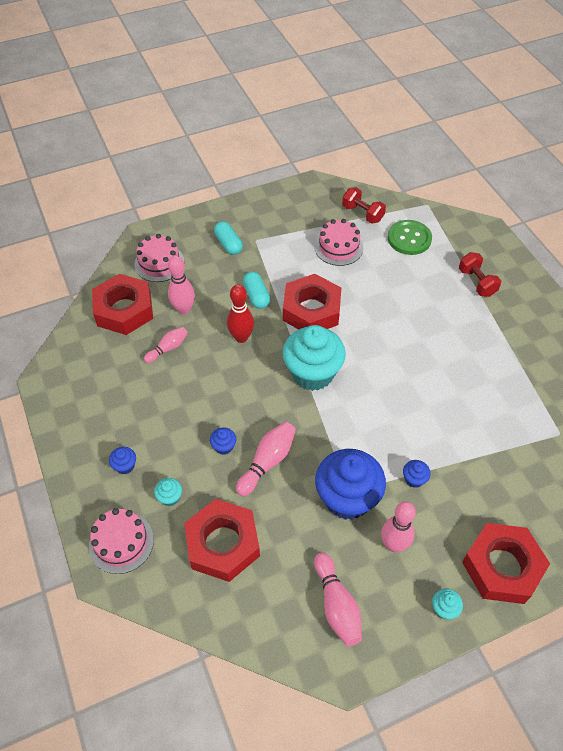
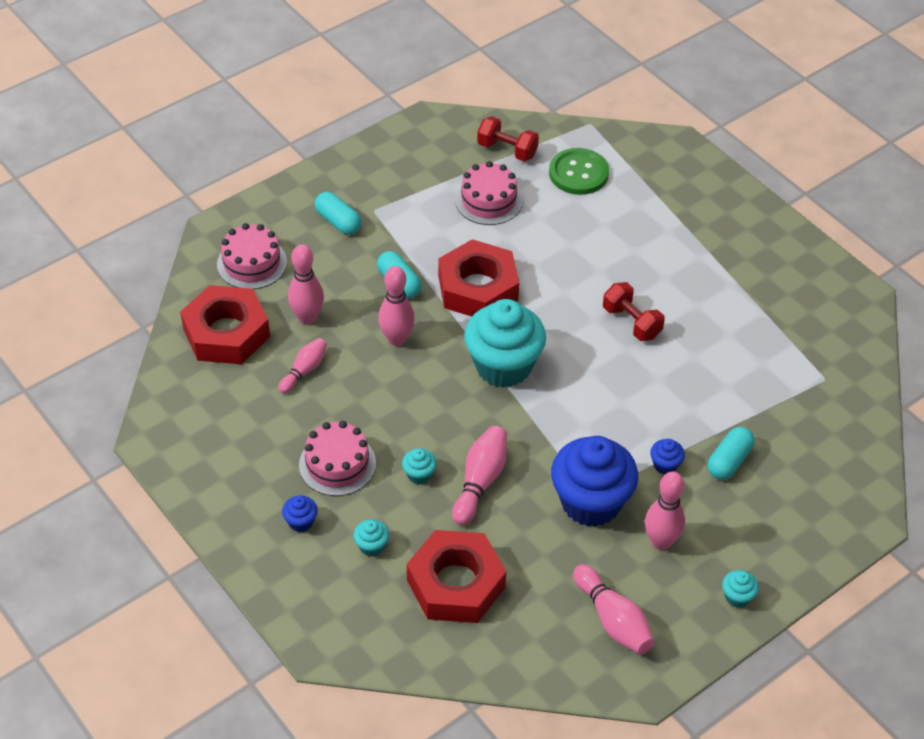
camera: 15 degrees left, 5 degrees down
(121, 542) = (329, 608): pink cake -> pink cake (337, 464)
(224, 446) = (419, 474): blue cupcake -> turquoise cupcake
(241, 337) = (397, 339): red bowling pin -> pink bowling pin
(466, 487) = (729, 461): none -> turquoise capsule
(476, 282) = (680, 215): red dumbbell -> red dumbbell (631, 322)
(502, 567) = (792, 539): red nut -> none

